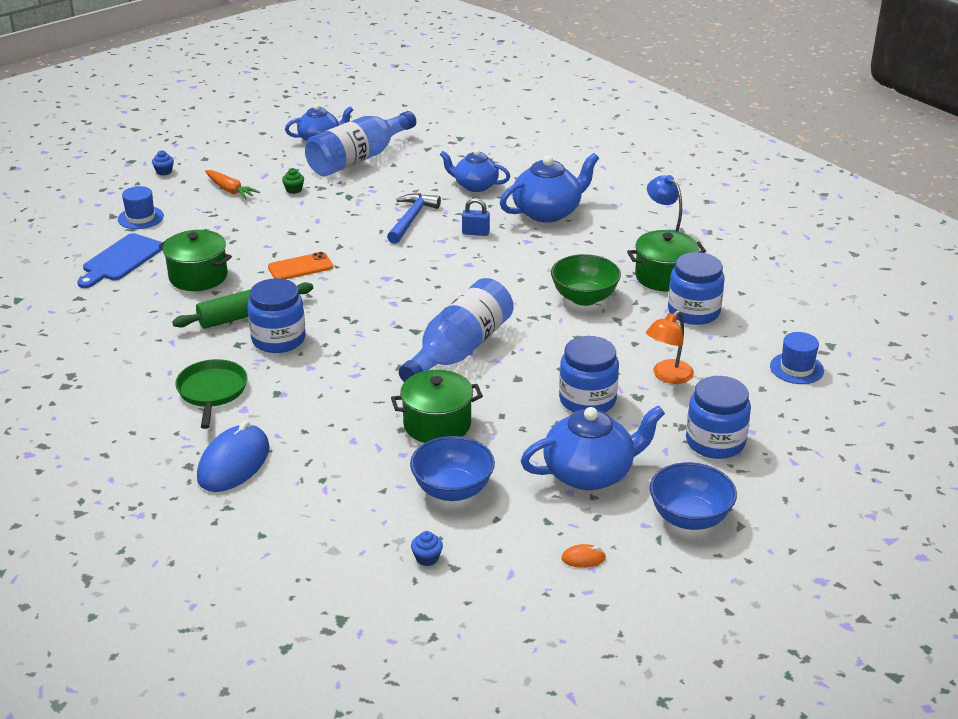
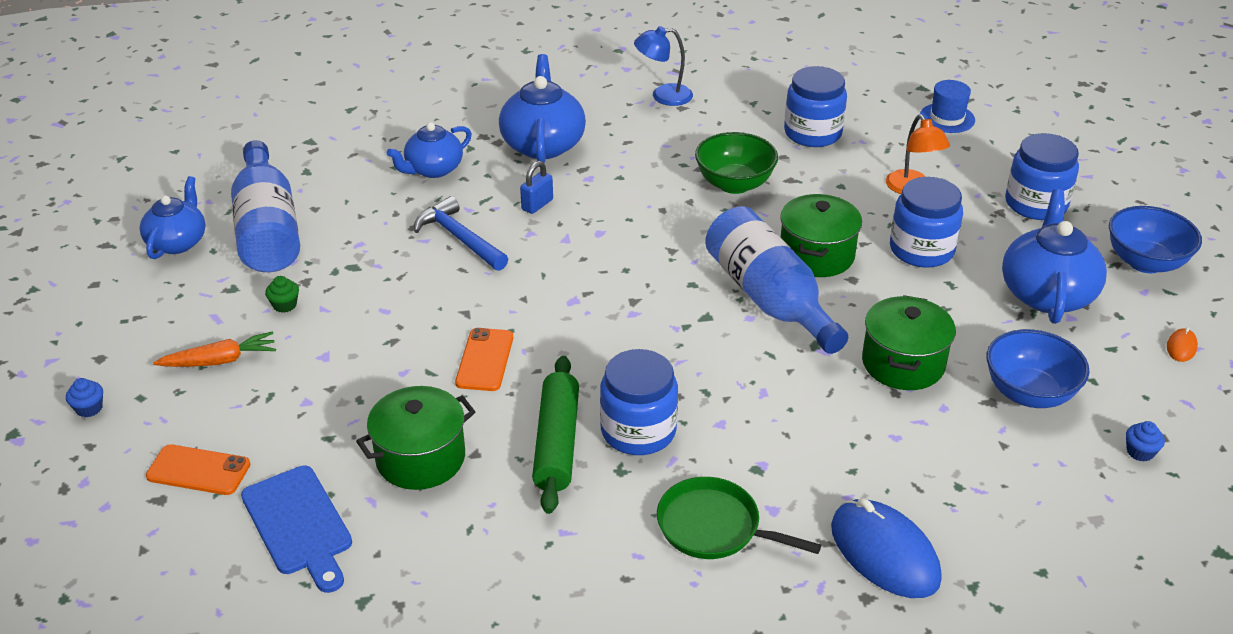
camera: 60 degrees left, 5 degrees up
(140, 218) = (198, 470): blue hat -> orange phone
(664, 277) = (736, 125): green pot -> green pot (816, 255)

